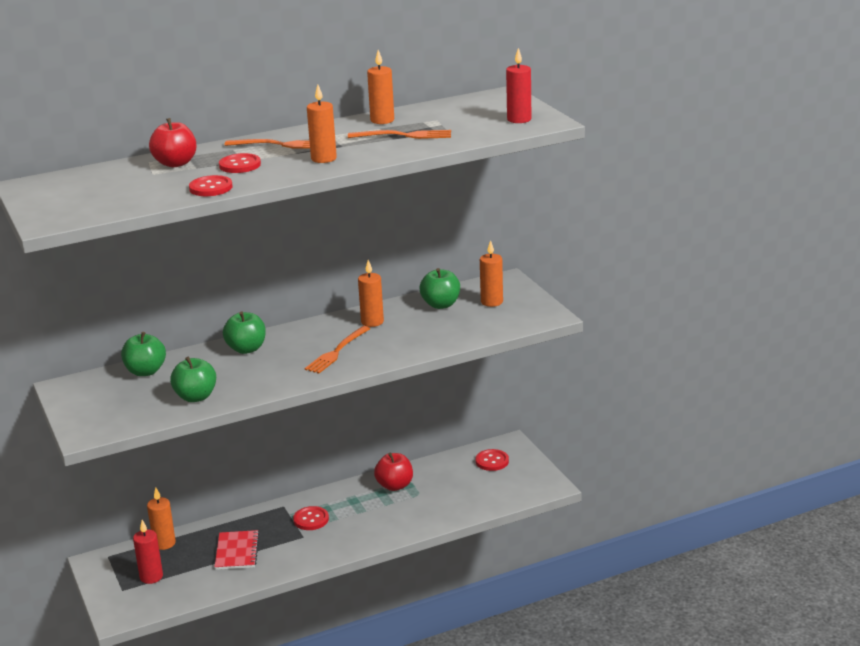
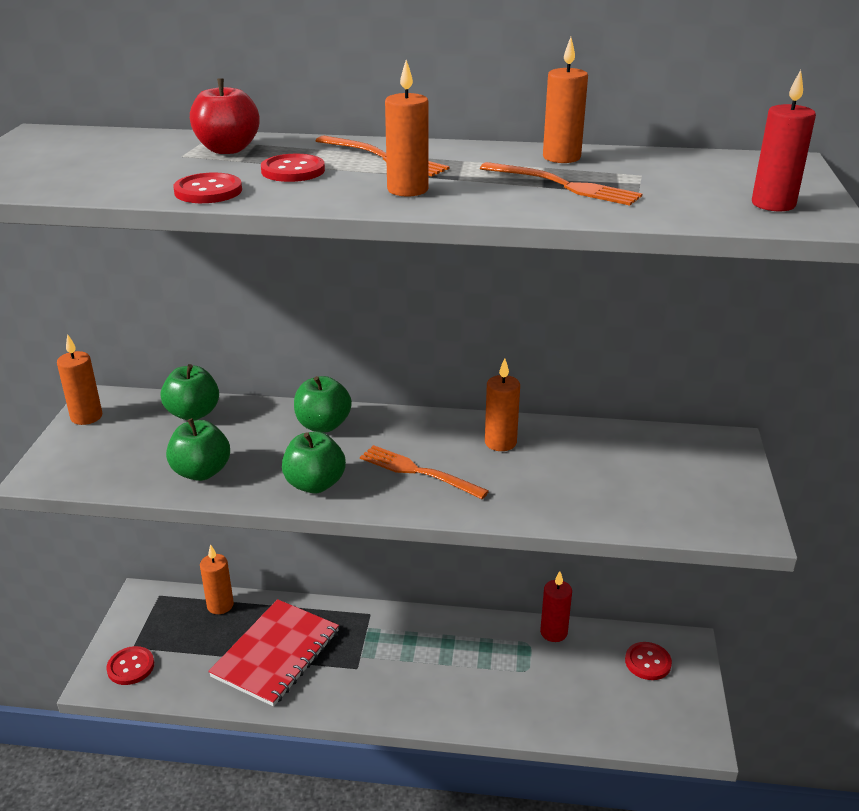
camera: 30 degrees right, 5 degrees up
(151, 577) = (172, 644): red candle -> red candle (553, 632)
(237, 551) = (276, 654): red notebook -> red notebook, size x1.60
(311, 519) = (383, 647): red button -> red button (131, 667)
(337, 352) = (417, 472): orange fork -> orange fork turned 60 degrees clockwise
(394, 486) = (508, 644): red apple -> none
(441, 305) = (609, 449): green apple -> green apple (315, 484)
(491, 302) = (681, 471): orange candle -> orange candle (86, 417)

